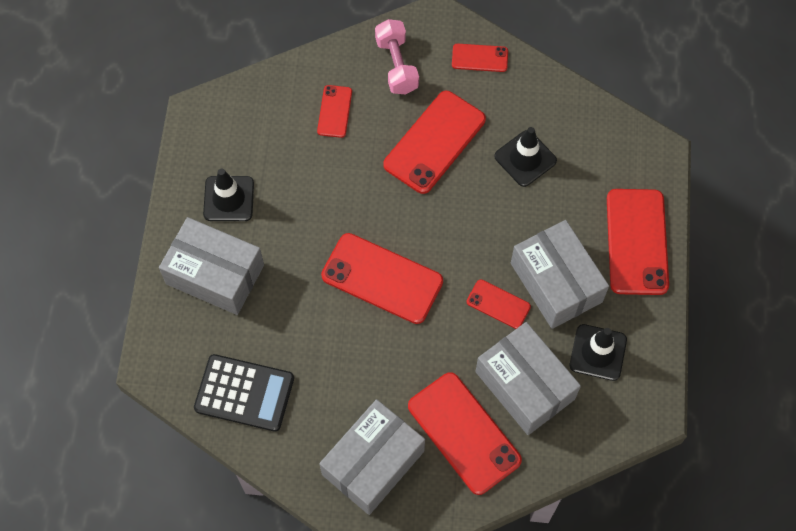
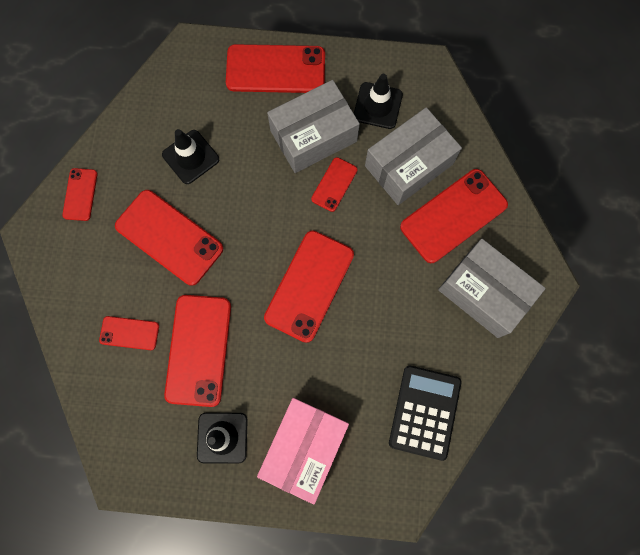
camera: 90 degrees left, 10 degrees up
(215, 274) = (304, 447): grey box -> pink box
(316, 174) = (198, 350): none -> red phone
(396, 65) = (81, 272): pink dumbbell -> none

